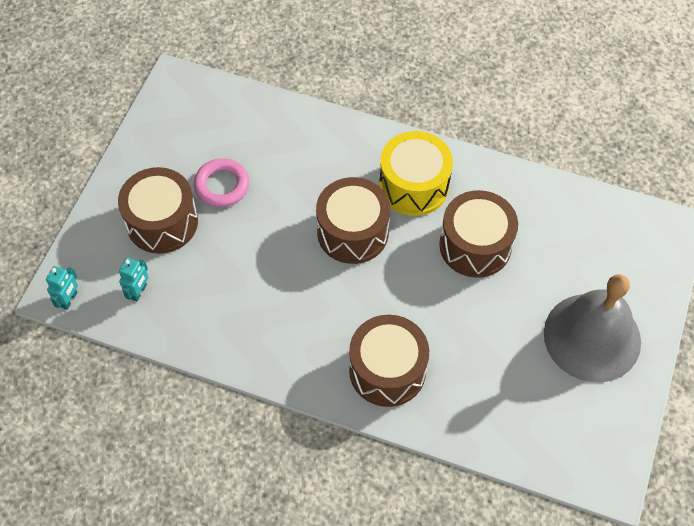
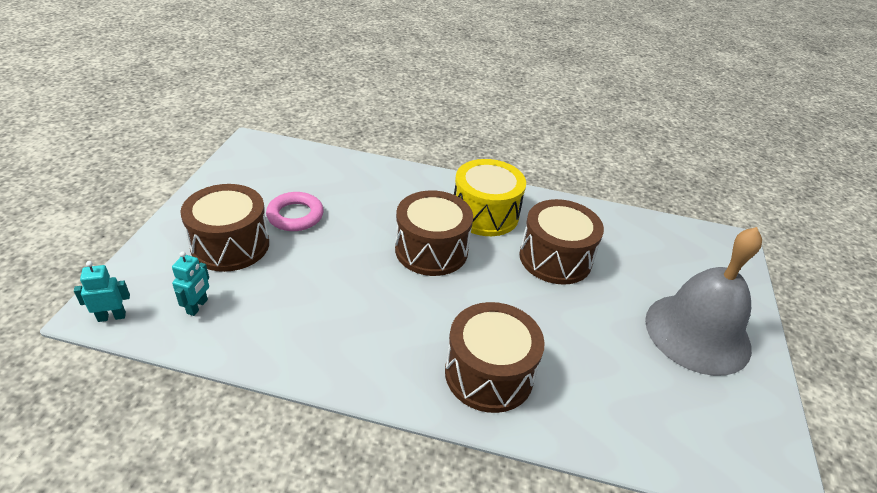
camera: 10 degrees left, 20 degrees down
(69, 300) = (112, 317): turquoise robot -> turquoise robot turned 120 degrees counterclockwise

